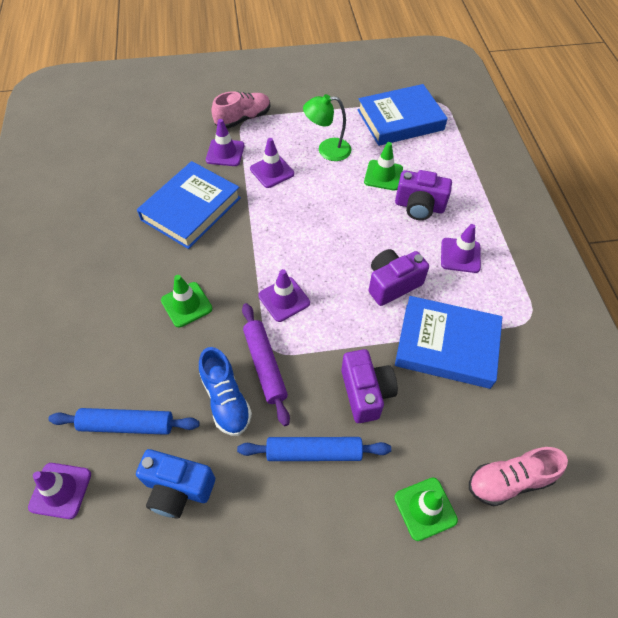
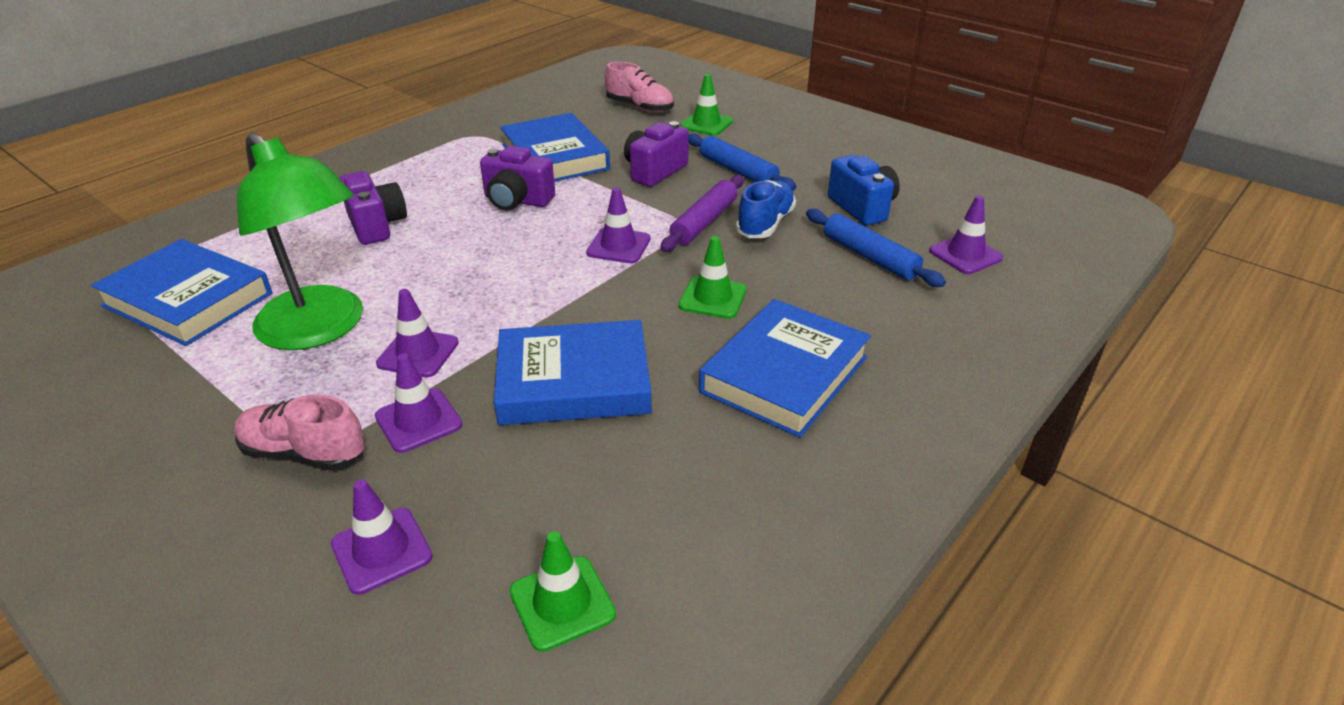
camera: 130 degrees left, 20 degrees down
(101, 285) = (784, 374): none -> blue book
(327, 150) = (320, 329): green lamp -> green lamp, size x1.78
(383, 175) = (338, 267): green traffic cone -> green traffic cone (562, 603)
(460, 255) = (431, 182): purple traffic cone -> purple traffic cone (381, 550)

